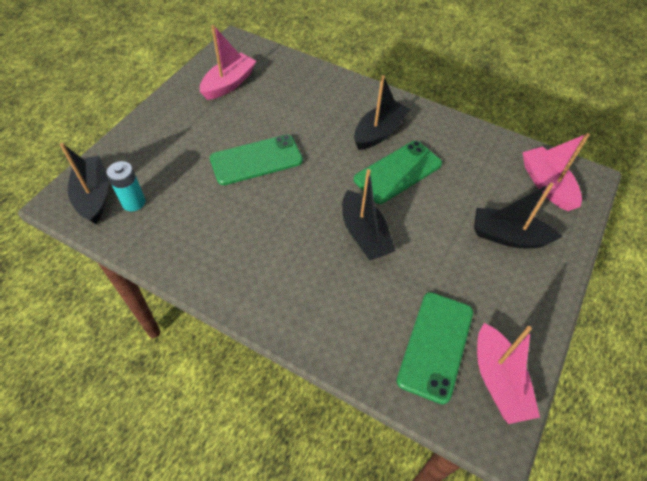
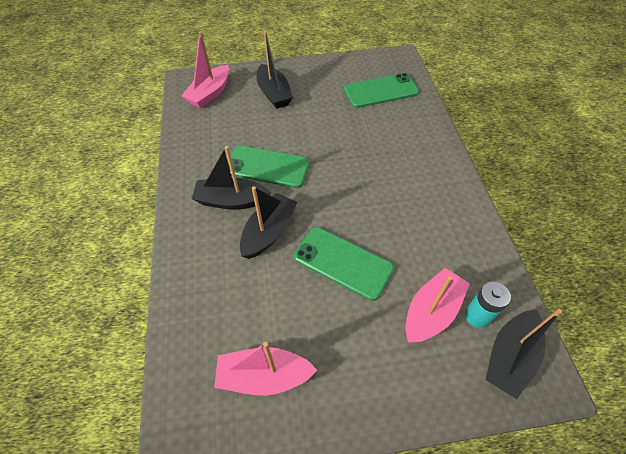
camera: 125 degrees left, 0 degrees up
(364, 234) = (342, 154): black boat -> black boat (269, 232)
(498, 381) = (373, 65): pink boat -> pink boat (431, 312)

